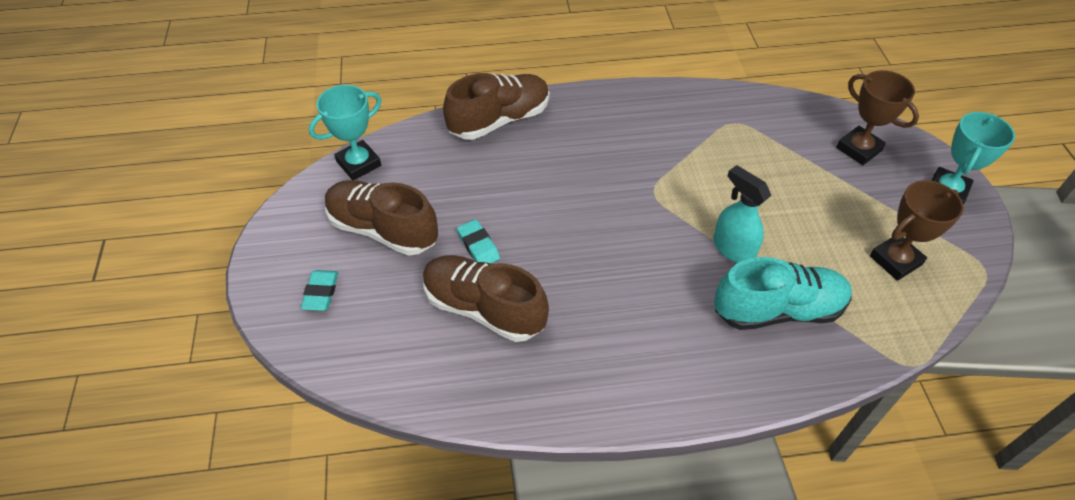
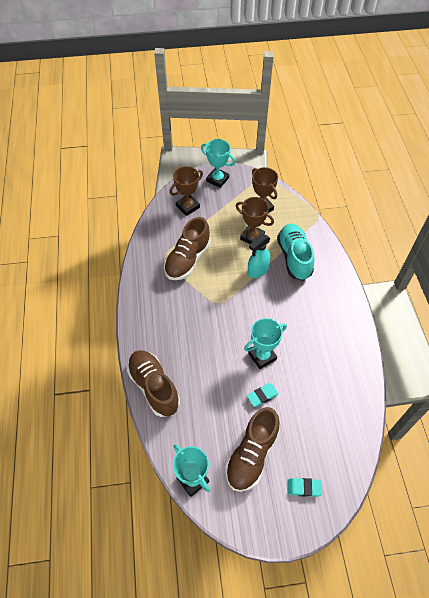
camera: 90 degrees left, 5 degrees up
(484, 308) = (306, 391): brown shoe -> brown shoe (187, 259)
(551, 248) = (262, 356): none -> turquoise trophy
(812, 242) = (252, 237): none -> brown trophy

